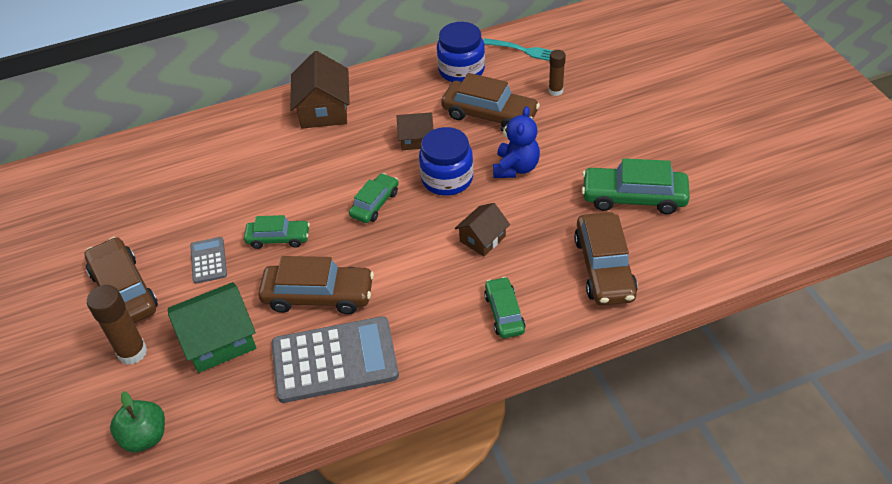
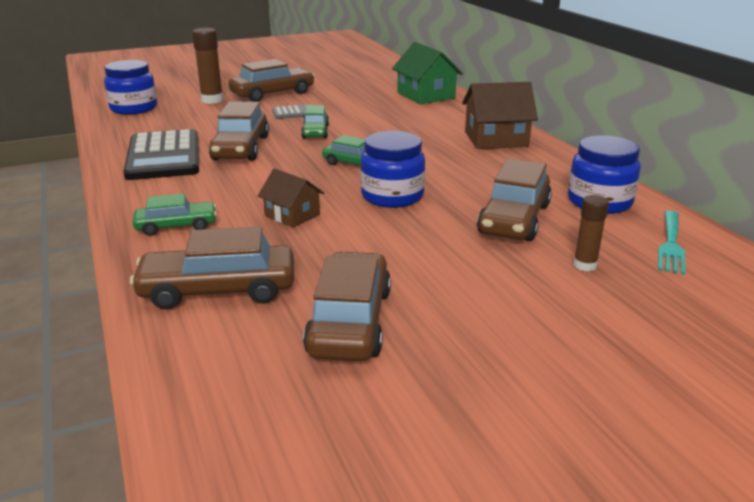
camera: 85 degrees right, 20 degrees down
(145, 437) = (134, 108): green apple -> blue jar
(219, 340) = (209, 121): green house -> green house (426, 95)
(334, 360) = (164, 156): grey calculator -> black calculator
(416, 139) = (458, 180): brown house -> none
(516, 168) = (412, 234): blue teddy bear -> none
(634, 197) = (350, 321): green car -> brown car

